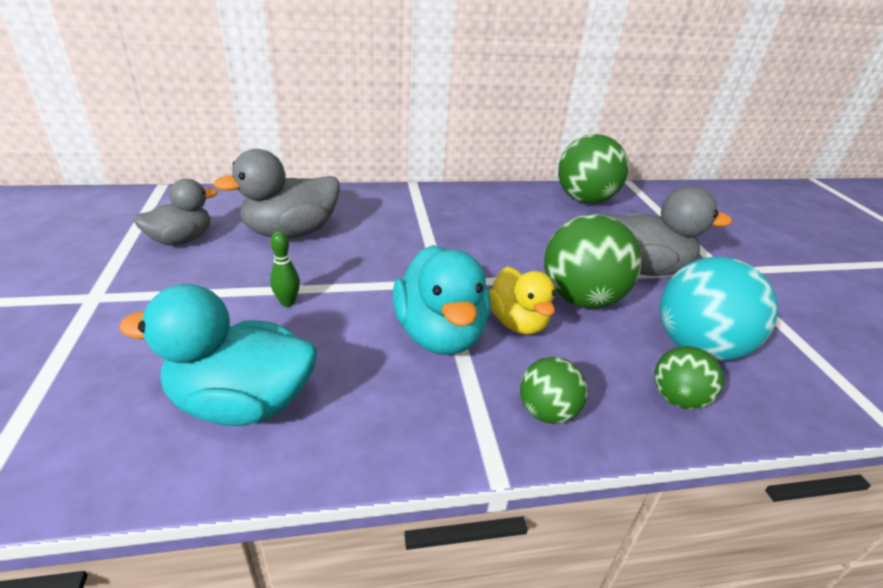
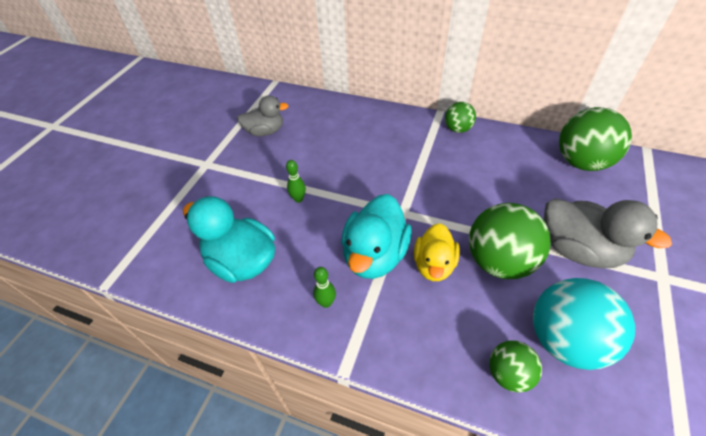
camera: 35 degrees right, 15 degrees up
(291, 232) = (329, 141): grey duck -> none
(414, 408) = (326, 303): none -> green bowling pin
(547, 412) = (405, 341): green ball -> green ball (457, 129)

